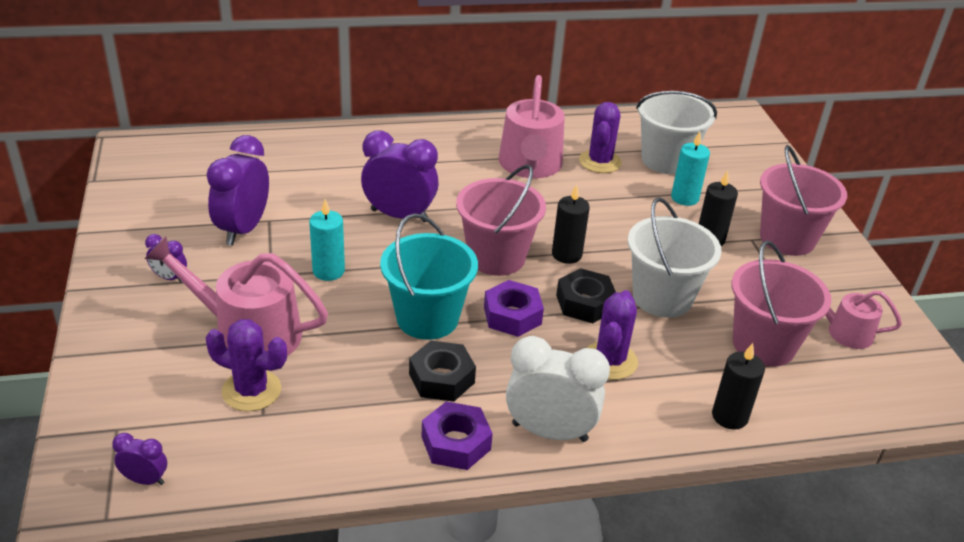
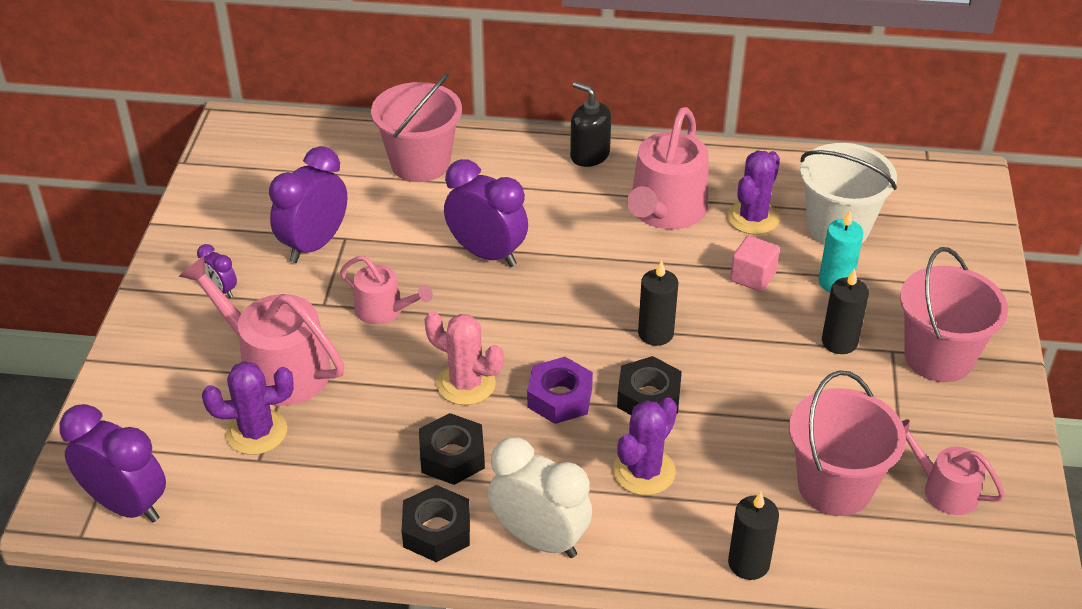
camera: 20 degrees right, 5 degrees up
(145, 480) = (127, 505): purple clock -> purple clock, size x2.06
(251, 390) = (257, 432): purple cactus -> purple cactus turned 45 degrees counterclockwise
(328, 271) = (384, 310): turquoise candle -> pink watering can
(427, 318) = (466, 384): turquoise bucket -> pink cactus
(450, 133) = (589, 155): none -> black soap dispenser
(456, 443) = (437, 531): purple nut -> black nut
(496, 257) = (573, 323): pink bucket -> pink bucket (420, 163)
(621, 203) = (753, 277): none -> pink cube
(662, 297) = (742, 406): white bucket -> none

